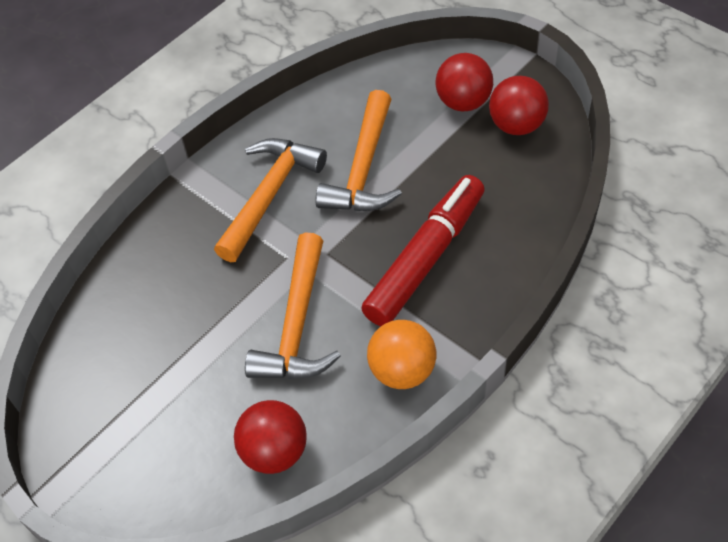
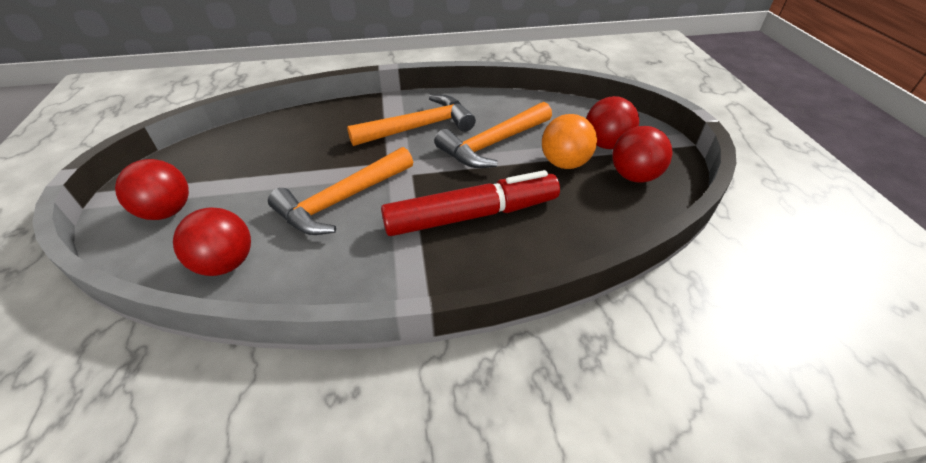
camera: 35 degrees right, 10 degrees down
(145, 456) = (167, 212): none -> red ball
(402, 371) = (366, 274): orange ball -> orange ball (564, 163)

